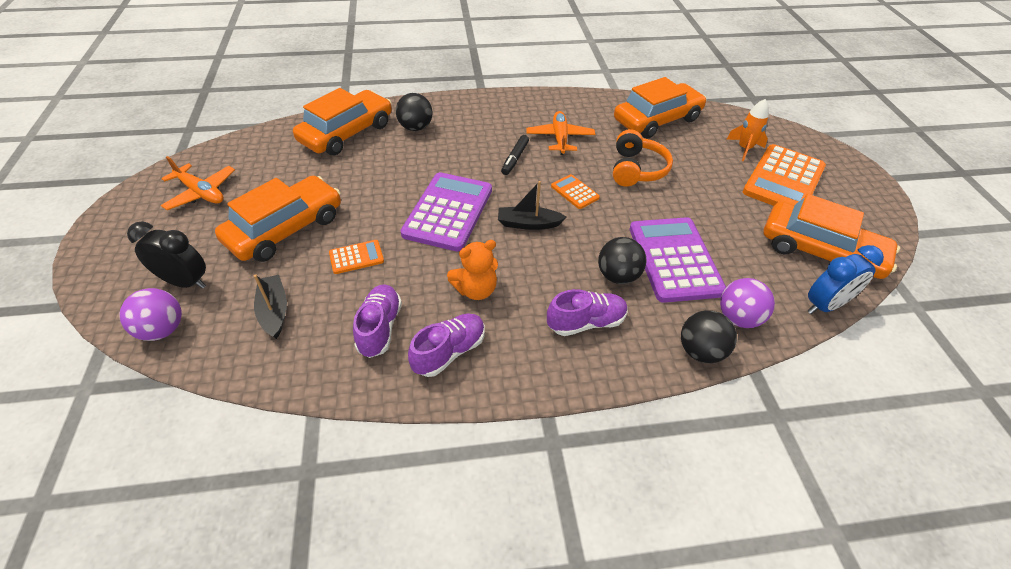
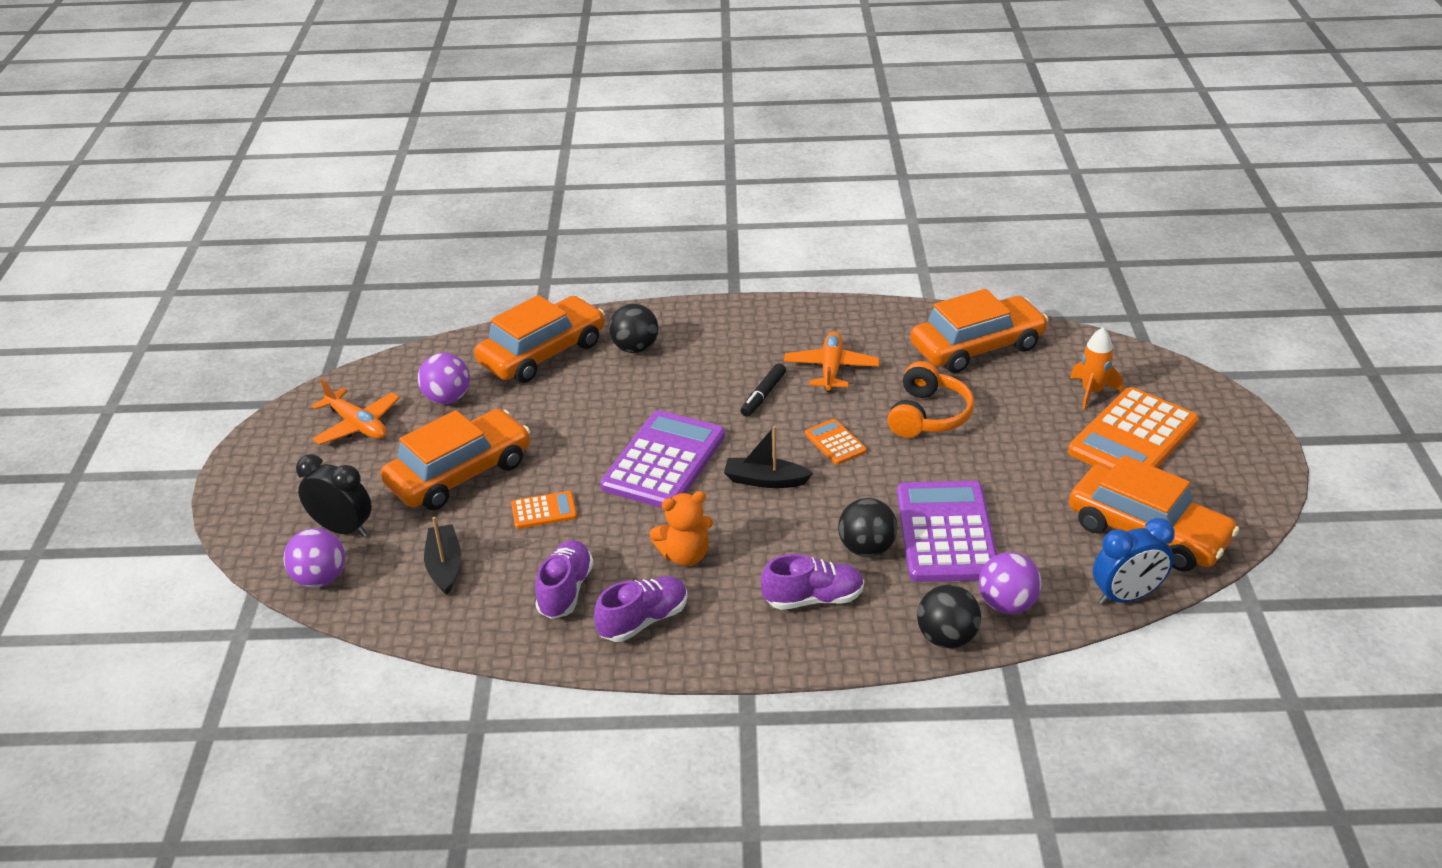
camera: 10 degrees right, 10 degrees down
(274, 169) = (447, 398): none -> purple ball

